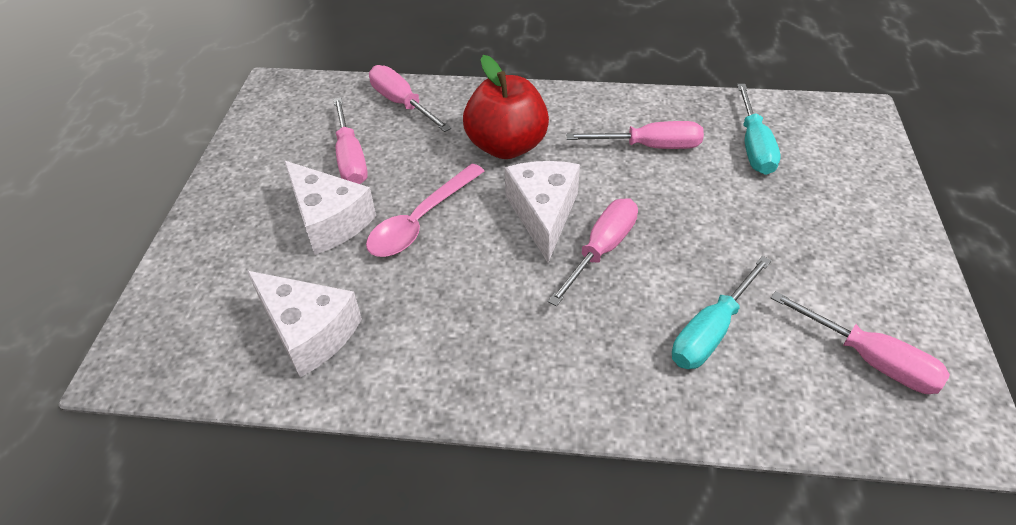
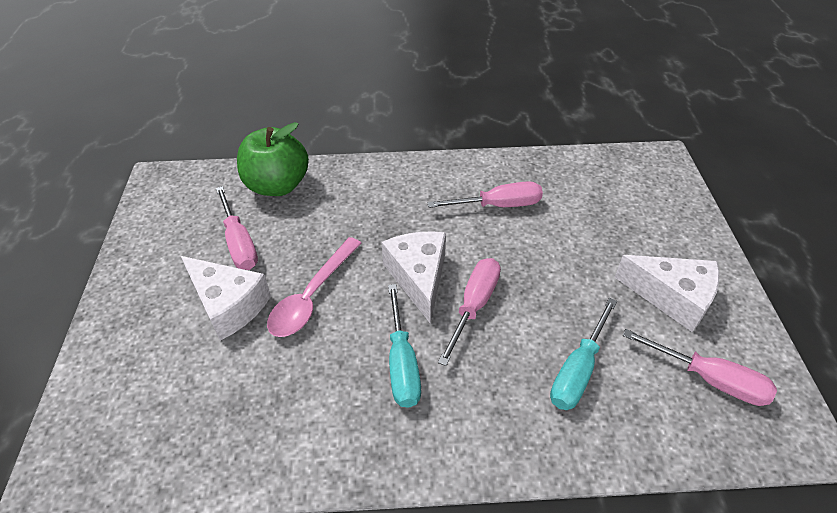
camera: 10 degrees left, 0 degrees up
(308, 332) = (226, 418): white cheese -> white cheese (672, 298)
(402, 103) = (277, 185): pink screwdriver -> green apple
(507, 146) = (376, 217): red apple -> none
(754, 146) = (583, 197): turquoise screwdriver -> turquoise screwdriver (402, 363)

